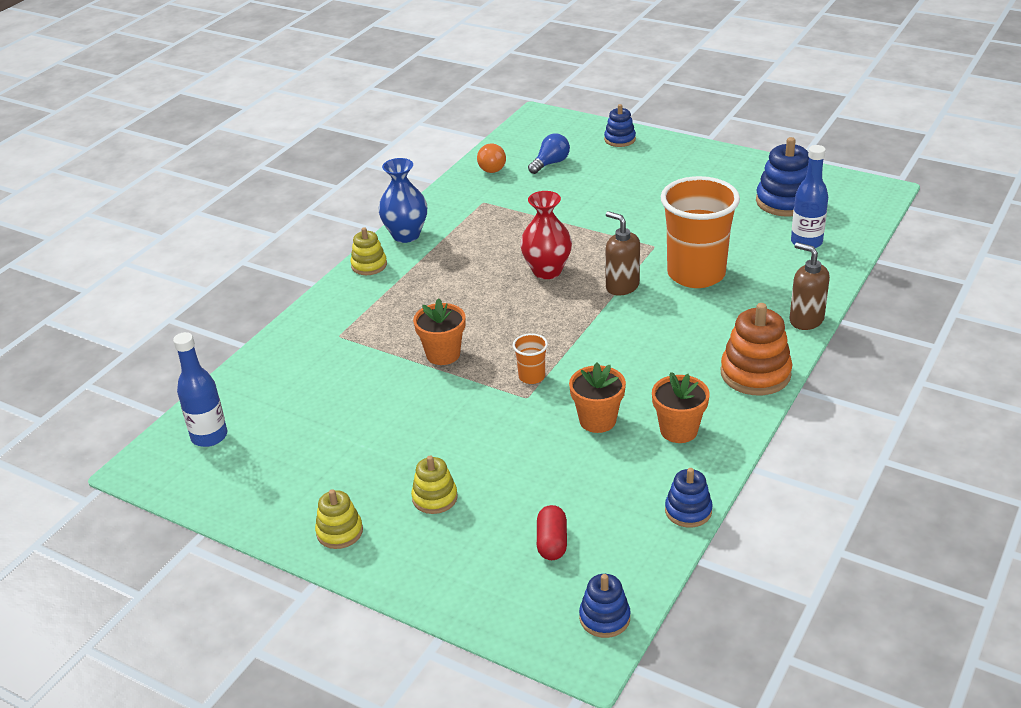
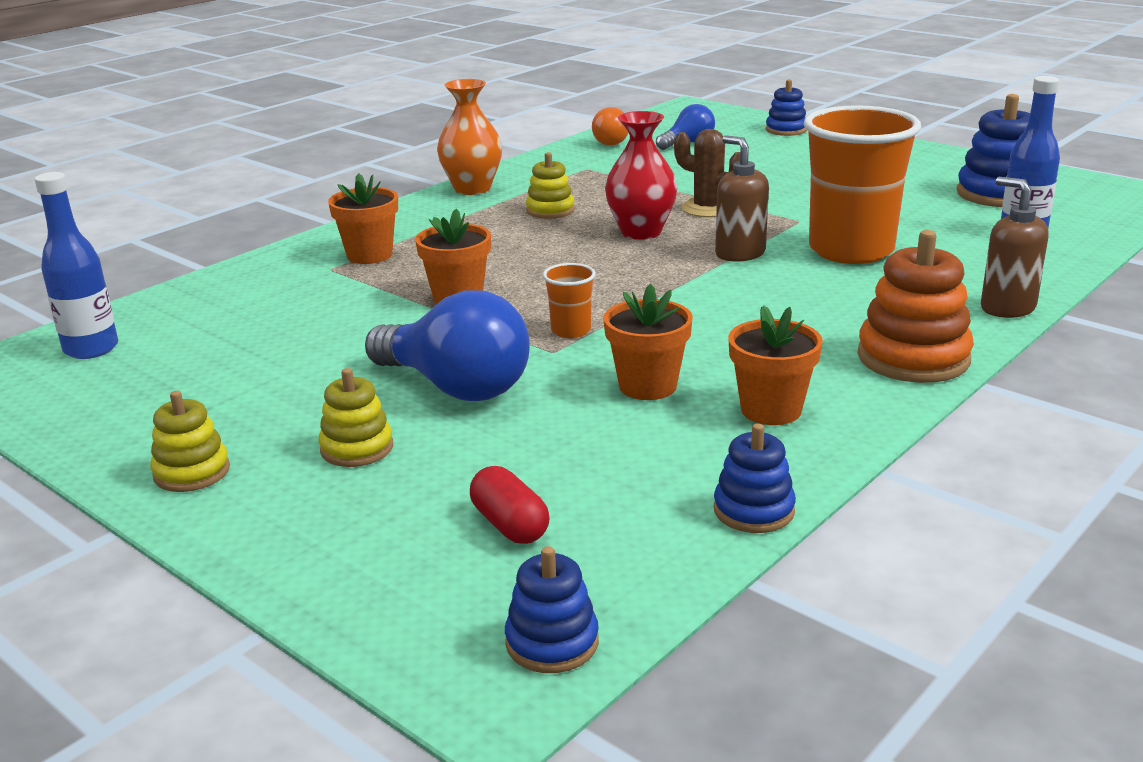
camera: 10 degrees right, 10 degrees down
(361, 318) = (369, 255): none -> orange flower pot
(369, 265) = (410, 210): yellow stacking toy -> yellow stacking toy (550, 210)
(406, 235) = (472, 189): blue vase -> orange vase
(476, 438) = (456, 387): none -> blue light bulb
(552, 542) = (510, 525): red capsule -> red capsule turned 45 degrees counterclockwise
(587, 239) = (708, 208): none -> brown cactus

